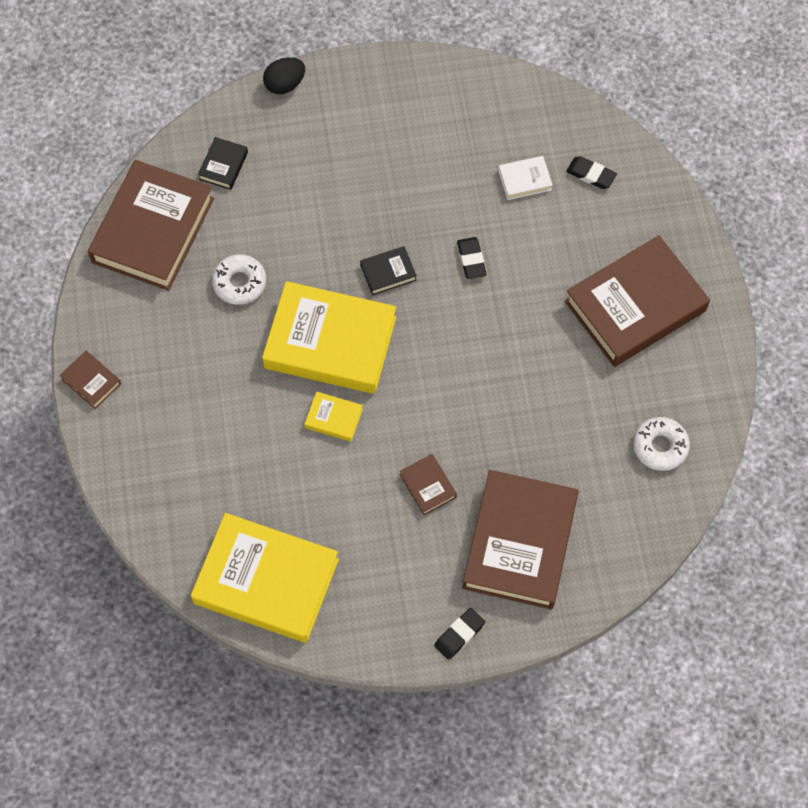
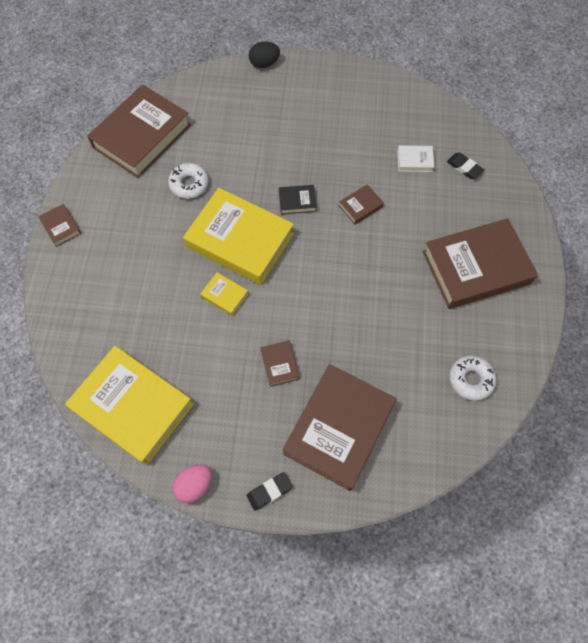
camera: 15 degrees right, 0 degrees up
(223, 166) = (205, 105): black book -> none
(370, 650) = (194, 485): none -> pink egg
(471, 260) = (360, 206): black eraser -> brown book

